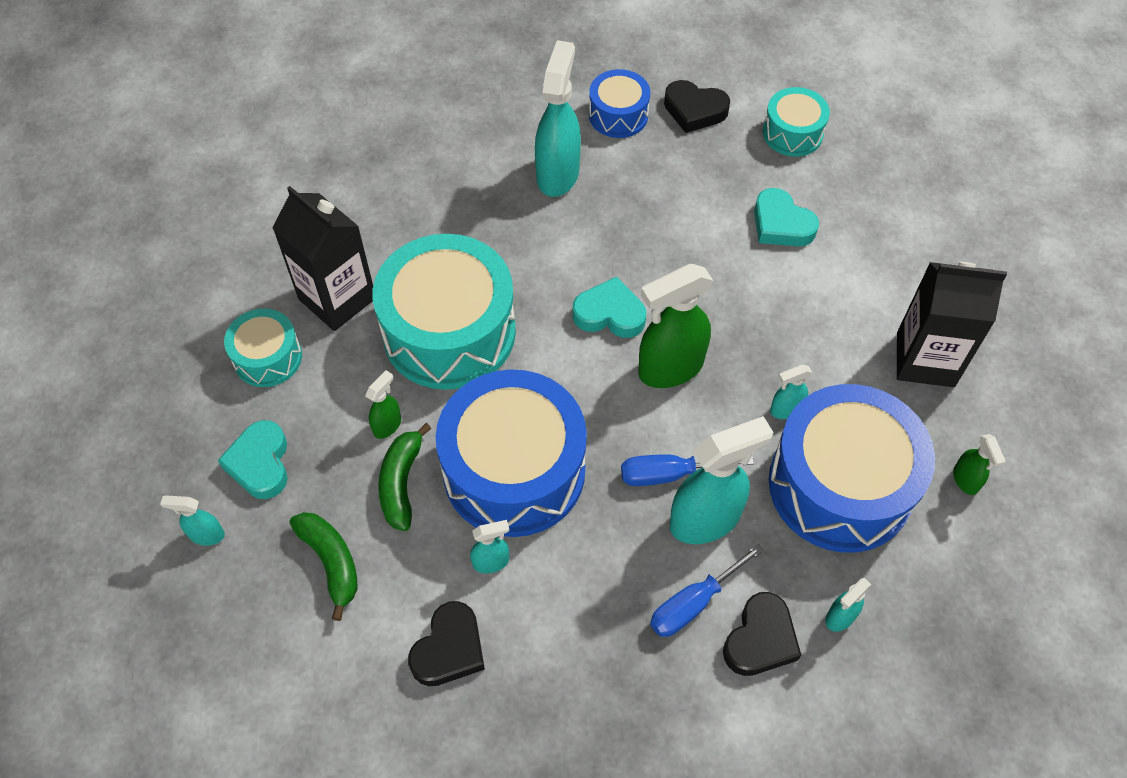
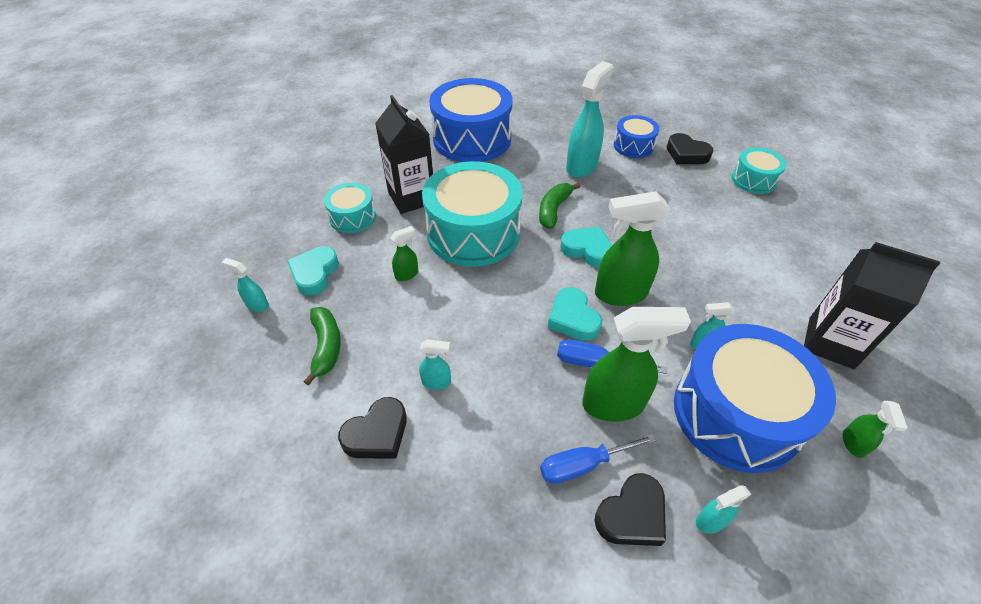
camera: 20 degrees right, 10 degrees down
(401, 483) = (399, 311): green banana -> green banana (554, 210)
(514, 470) = (480, 326): blue drum -> blue drum (472, 139)
(705, 520) = (614, 404): turquoise spray bottle -> green spray bottle
(781, 224) = (731, 228): turquoise heart -> turquoise heart (573, 318)

